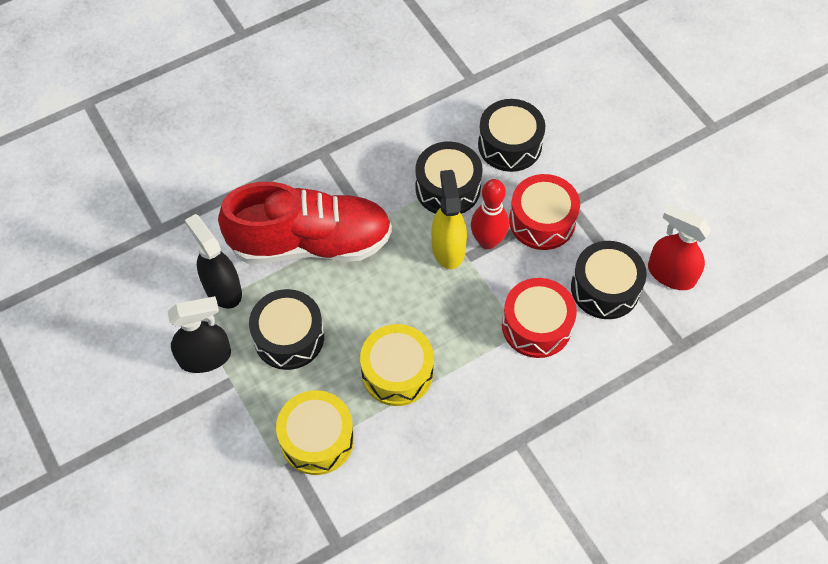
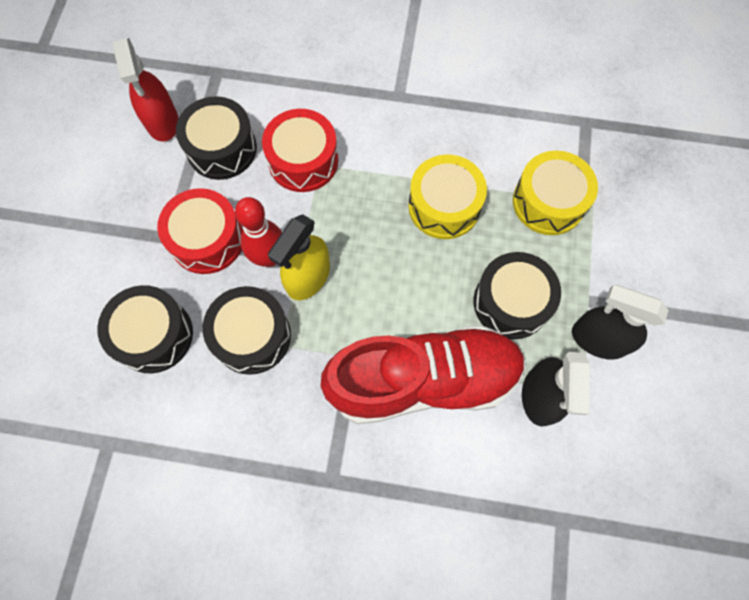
camera: 140 degrees left, 10 degrees up
(310, 243) = (423, 380): red shoe -> red shoe turned 135 degrees clockwise

